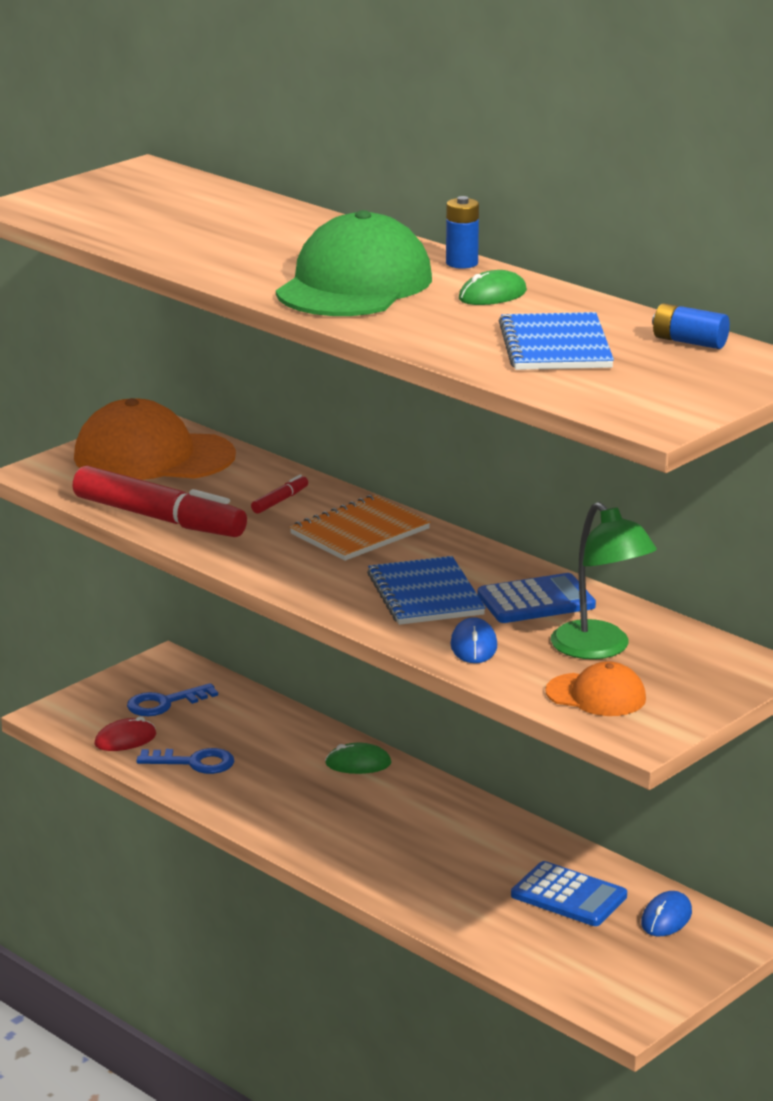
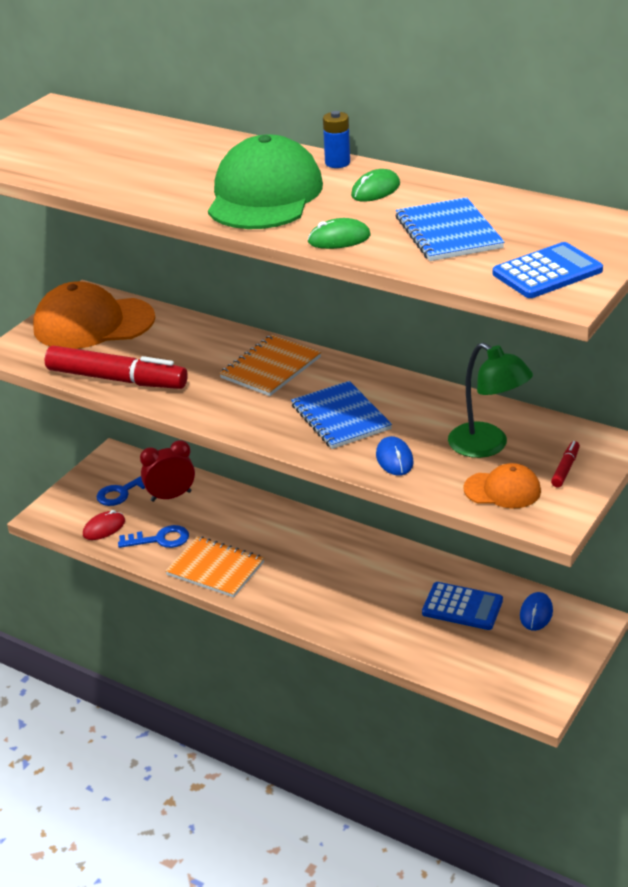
camera: 10 degrees left, 10 degrees up
(226, 717) = (171, 496): none -> red clock
(255, 805) = (215, 568): none -> orange notebook
(280, 501) = (202, 349): red marker -> red marker (565, 468)
(358, 763) = (277, 520): green mouse -> green mouse (339, 239)
(536, 601) = (423, 410): blue calculator -> blue calculator (547, 272)
(689, 342) = (547, 214): blue battery -> none

